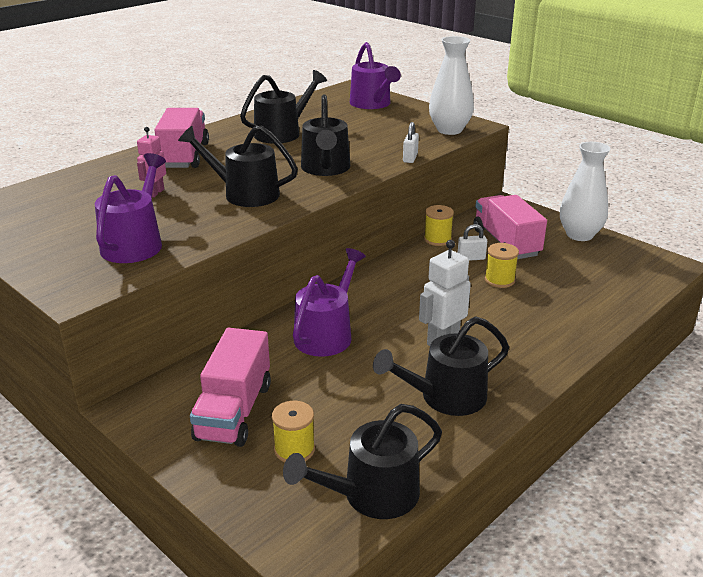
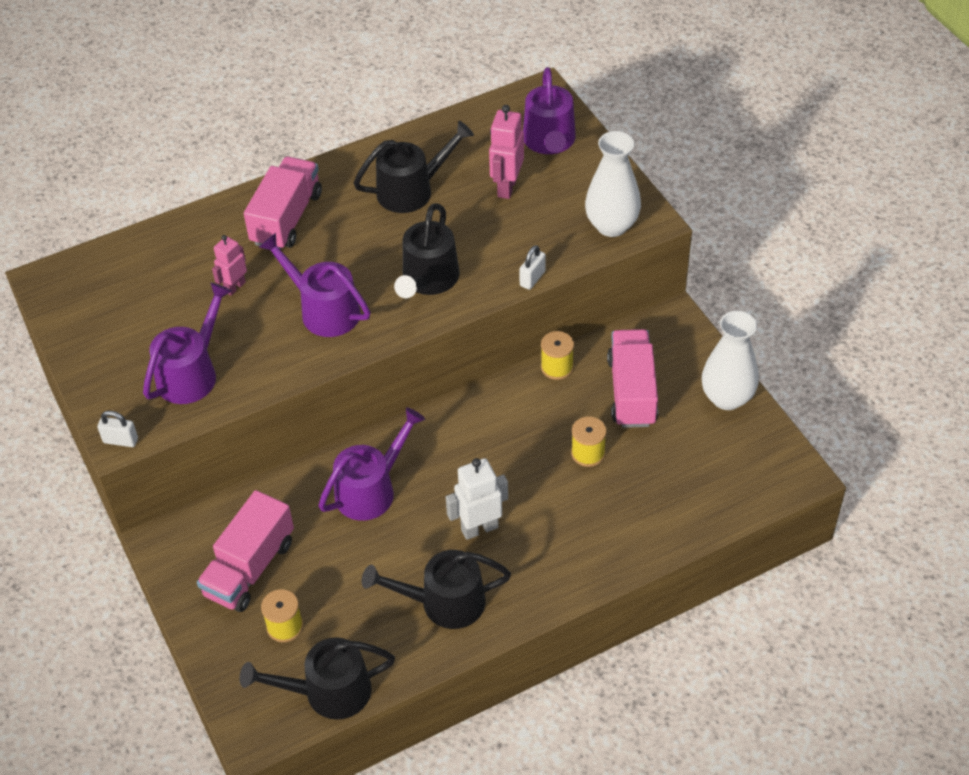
camera: 20 degrees right, 20 degrees up
(244, 194) = (323, 310): black watering can -> purple watering can
(356, 124) = (506, 187): none -> pink robot
(471, 258) = (577, 409): white padlock -> white padlock (120, 440)

